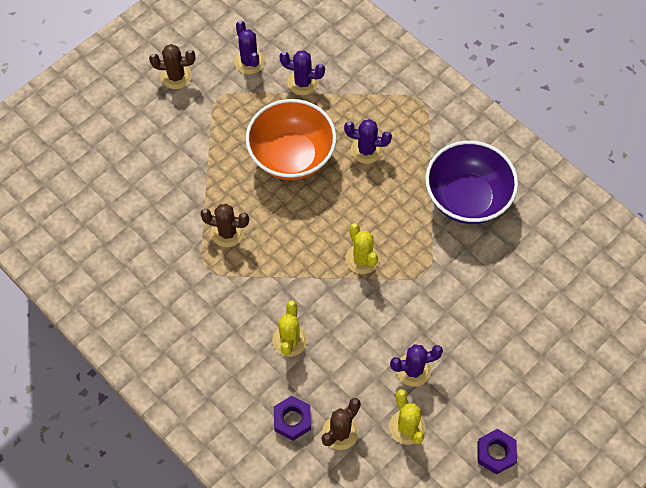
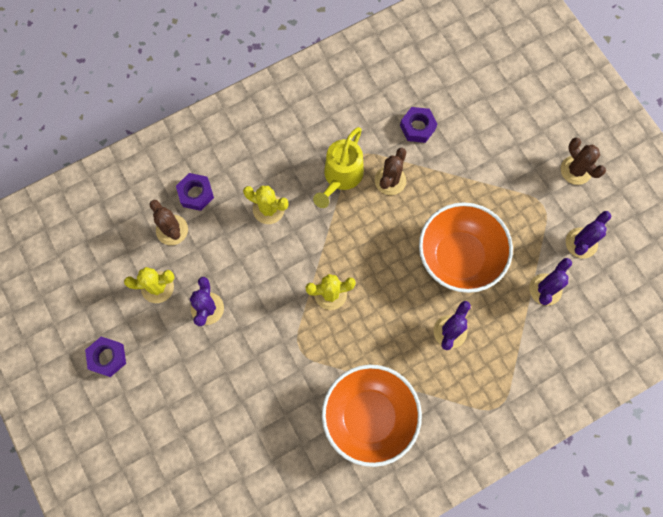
camera: 105 degrees right, 10 degrees up
(161, 220) = (417, 127): none -> purple nut
(176, 76) = (576, 170): brown cactus -> brown cactus turned 45 degrees counterclockwise
(235, 279) = (340, 177): none -> yellow watering can
(249, 62) = (581, 243): purple cactus -> purple cactus turned 45 degrees counterclockwise
(467, 198) = (369, 417): purple bowl -> orange bowl

